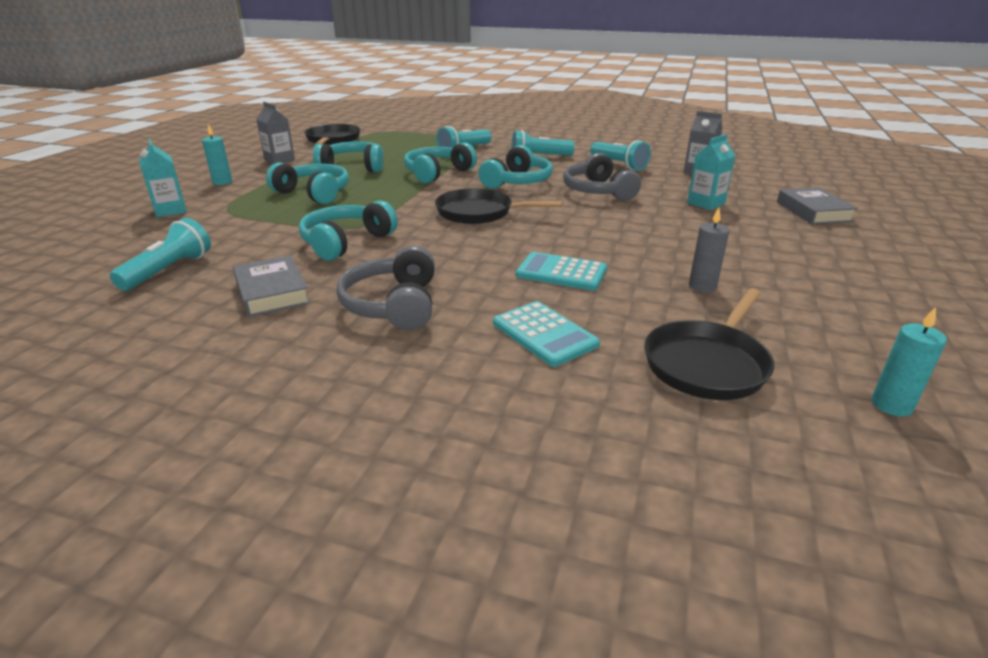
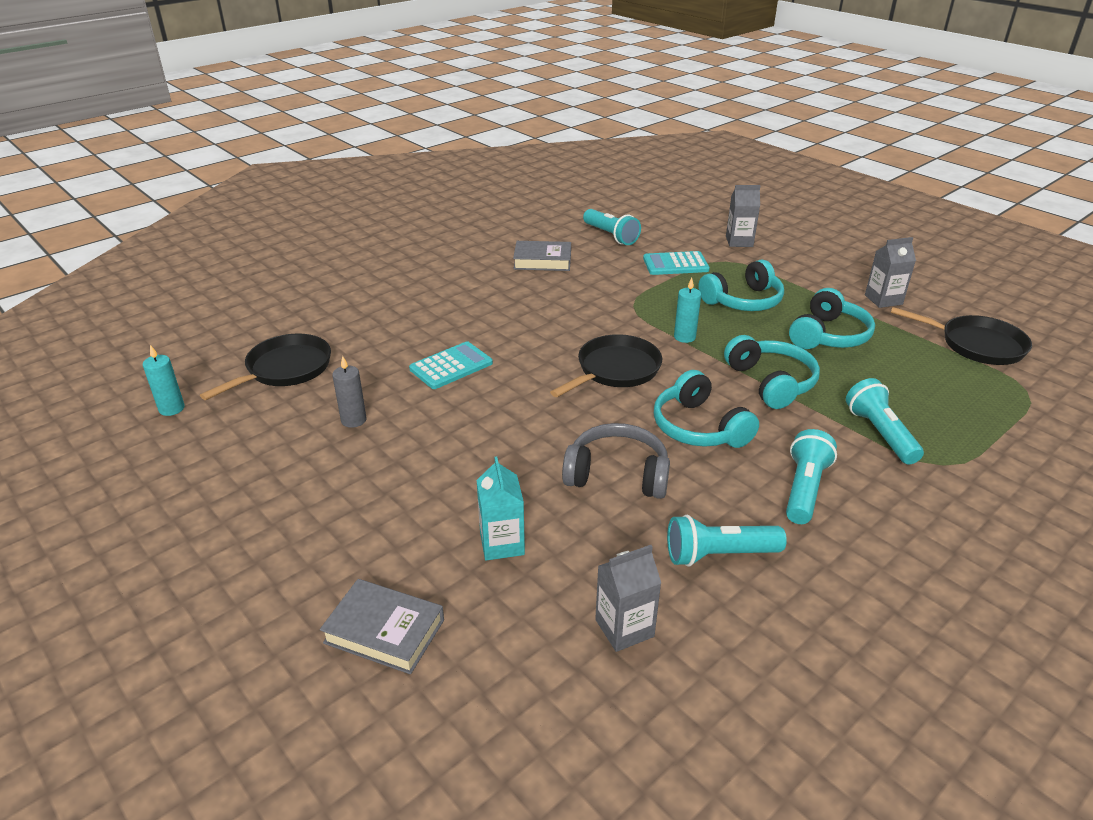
camera: 120 degrees right, 5 degrees up
(170, 210) = (739, 241): turquoise carton -> grey carton
(222, 182) = (811, 265): turquoise candle -> turquoise candle (684, 337)
(346, 242) = (603, 295): turquoise headphones -> none
(393, 305) = (480, 293): grey headphones -> none
(544, 334) = (385, 329): turquoise calculator -> turquoise calculator (675, 264)
(707, 363) = (285, 369): black pan -> black pan turned 60 degrees clockwise

